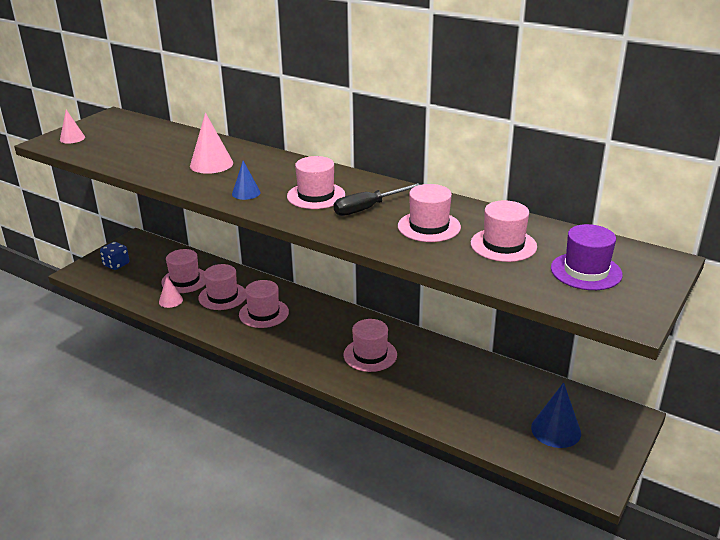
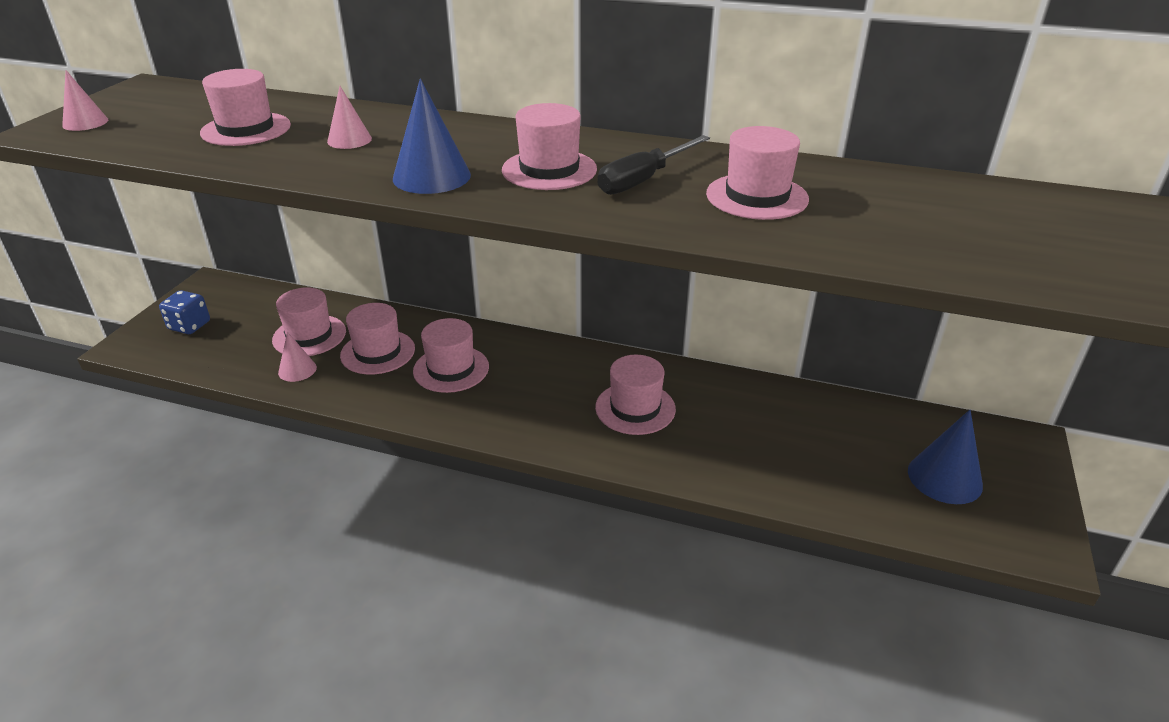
camera: 15 degrees left, 5 degrees up
(211, 164) = (349, 140): pink cone -> pink cone, size x0.61
(246, 193) = (431, 176): blue cone -> blue cone, size x1.63
(503, 245) = (888, 211): pink hat -> pink hat (246, 129)
(586, 271) = (1038, 235): purple hat -> none

